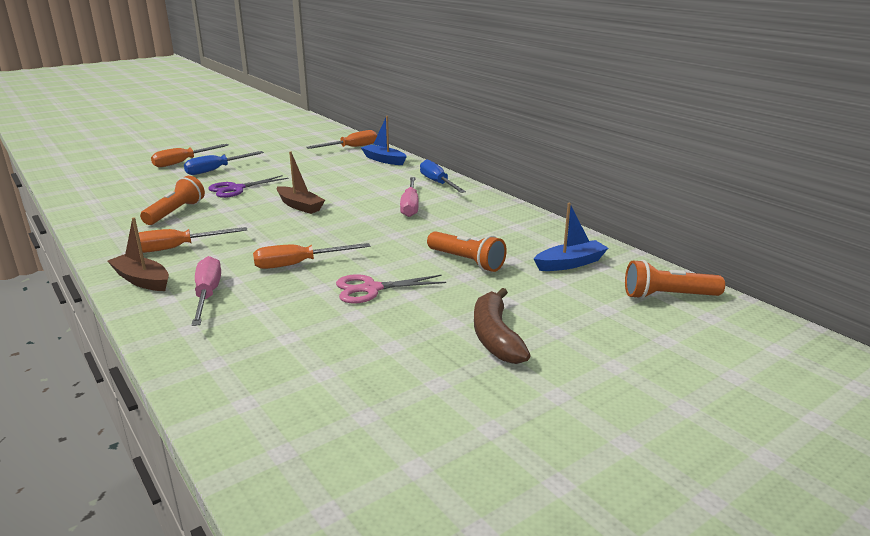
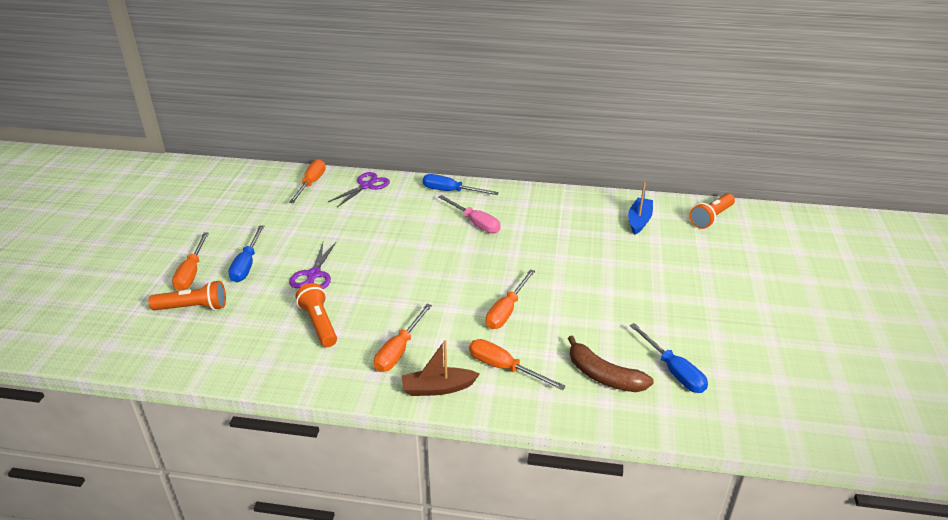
camera: 45 degrees left, 10 degrees up
(207, 295) = (504, 368): pink screwdriver -> orange screwdriver
(300, 206) = (401, 264): brown boat -> none
(324, 381) = (673, 371): none -> blue screwdriver
(371, 289) = (582, 301): pink scissors -> none
(384, 160) = (366, 186): blue boat -> purple scissors
(466, 261) = (590, 250): orange flashlight -> orange flashlight (193, 308)
(495, 337) = (690, 291): brown banana -> brown banana (603, 376)

